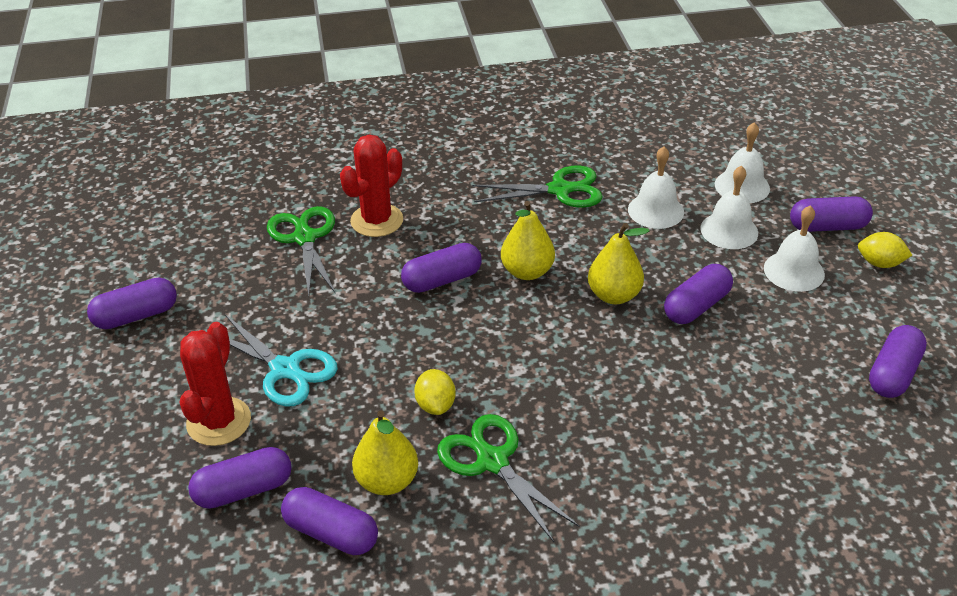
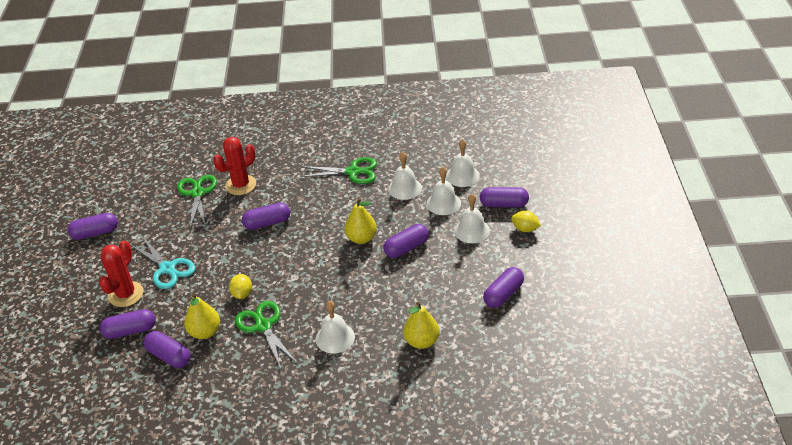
camera: 10 degrees right, 0 degrees up
(527, 271) = (317, 221): yellow pear -> yellow pear (421, 341)
(631, 472) = (335, 338): none -> white bell

